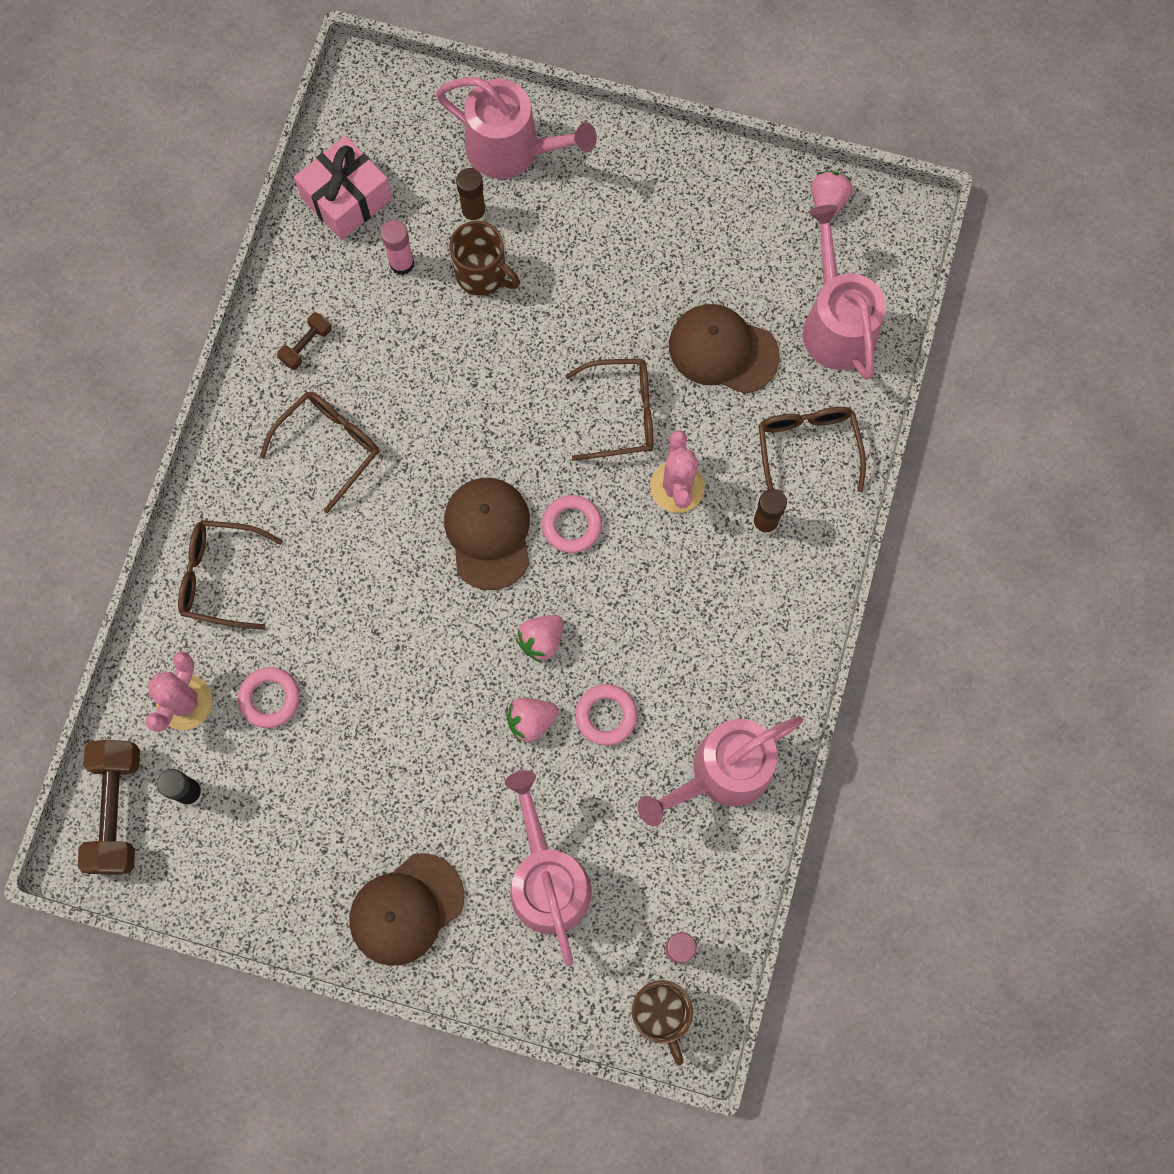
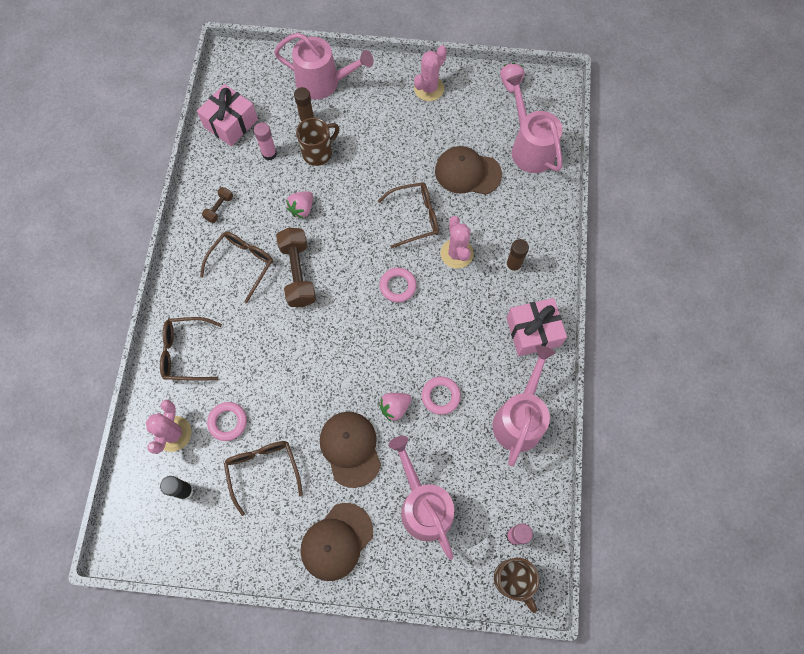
camera: 10 degrees left, 5 degrees down
(117, 810) = (138, 510): brown dumbbell -> brown dumbbell (298, 273)
(482, 275) = (318, 153): brown mug -> brown mug turned 60 degrees counterclockwise
(488, 533) = (348, 299): brown cap -> brown cap (350, 448)
(541, 640) = (392, 357): pink strawberry -> pink strawberry (302, 209)
(687, 189) = (429, 88): none -> pink cactus
(722, 773) = (519, 419): pink watering can -> pink watering can turned 150 degrees clockwise
(773, 637) = (533, 332): none -> pink gift
(807, 448) = (529, 219): brown glasses -> brown glasses (263, 470)

